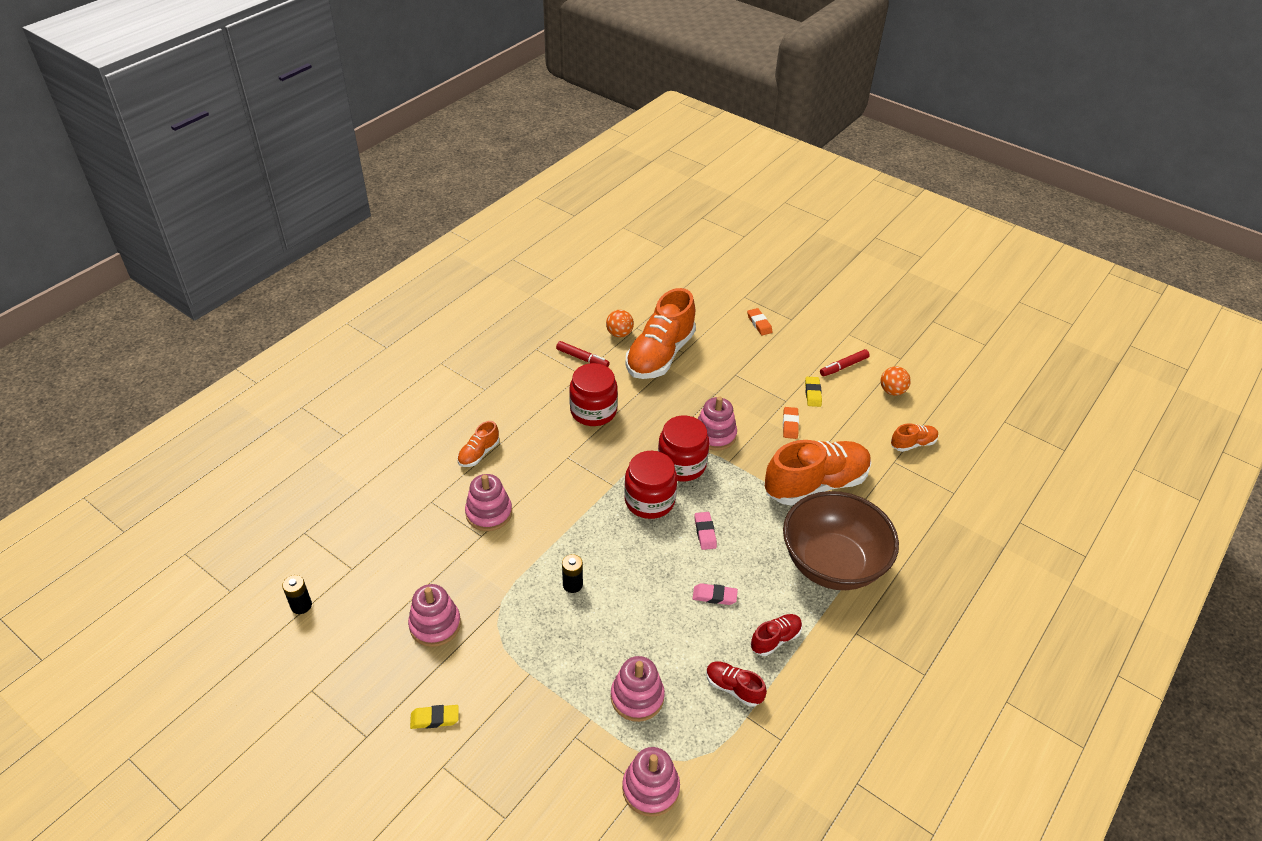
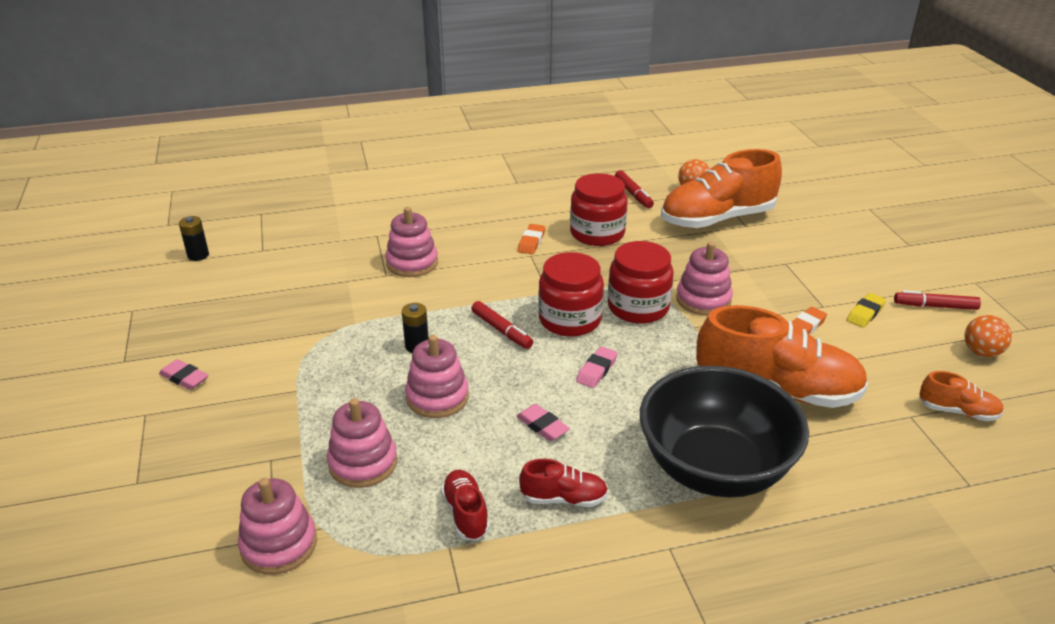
camera: 40 degrees right, 10 degrees down
(435, 625) = (271, 316): pink stacking toy -> pink stacking toy (437, 397)
(435, 718) = (184, 378): yellow eraser -> pink eraser
(479, 453) = (456, 221): orange shoe -> none
(615, 536) = (501, 330): none -> red marker
(759, 324) = (863, 235): orange eraser -> orange eraser (531, 242)
(832, 564) = (714, 468): brown bowl -> black bowl

